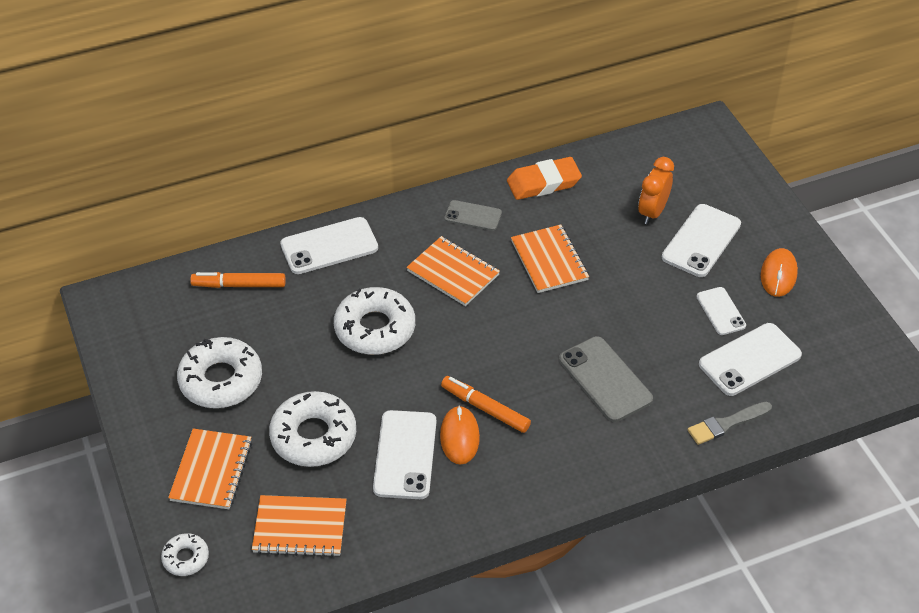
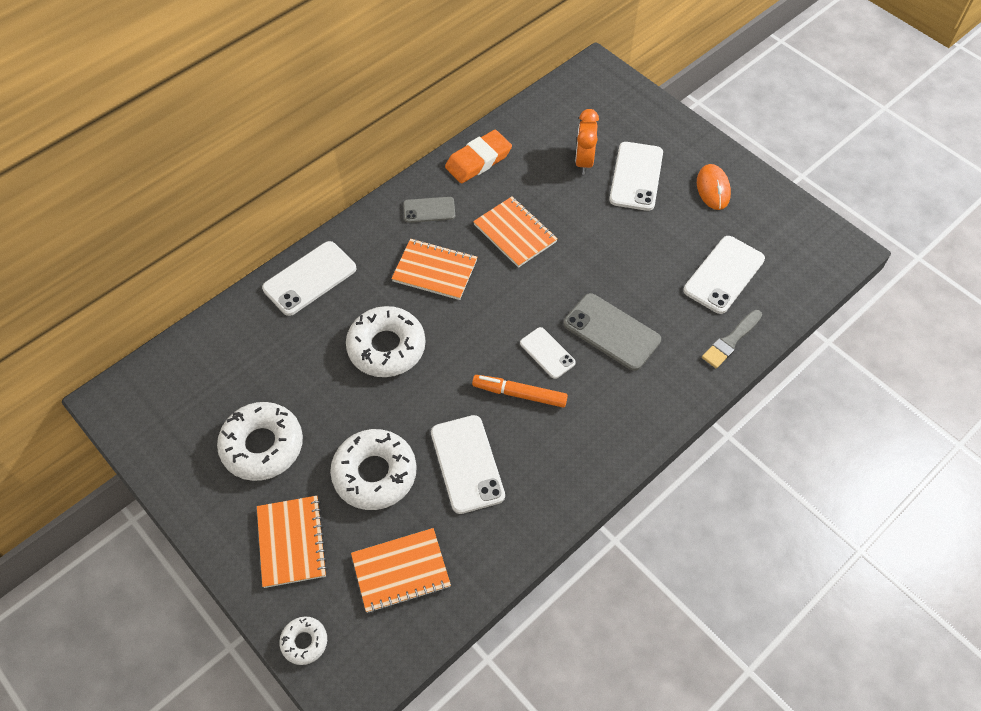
camera: 20 degrees left, 10 degrees up
(239, 285) = (240, 343): orange marker -> none
(459, 437) = (508, 429): orange mouse -> none
(720, 311) = (680, 237): white phone -> white phone (547, 353)

